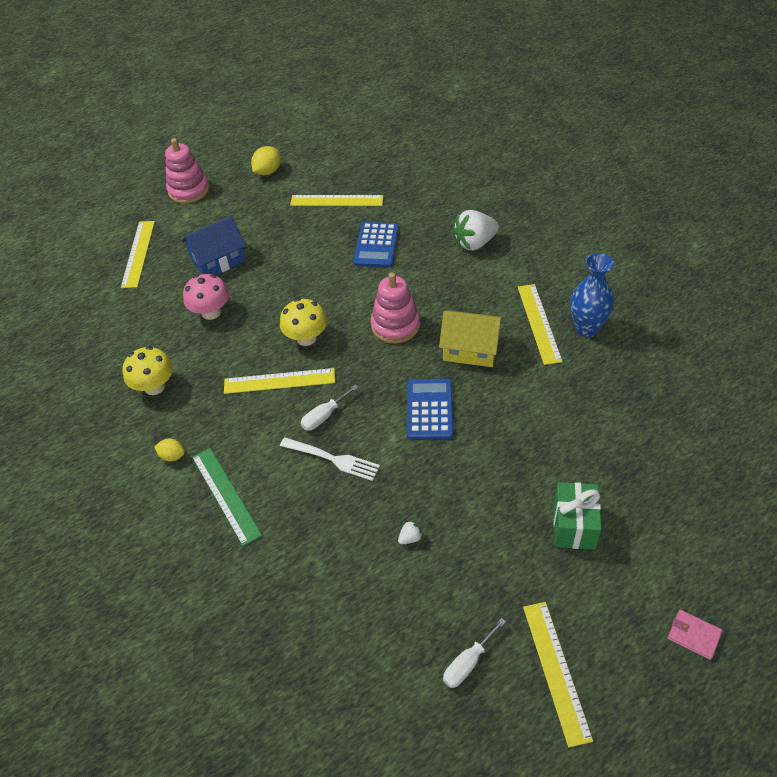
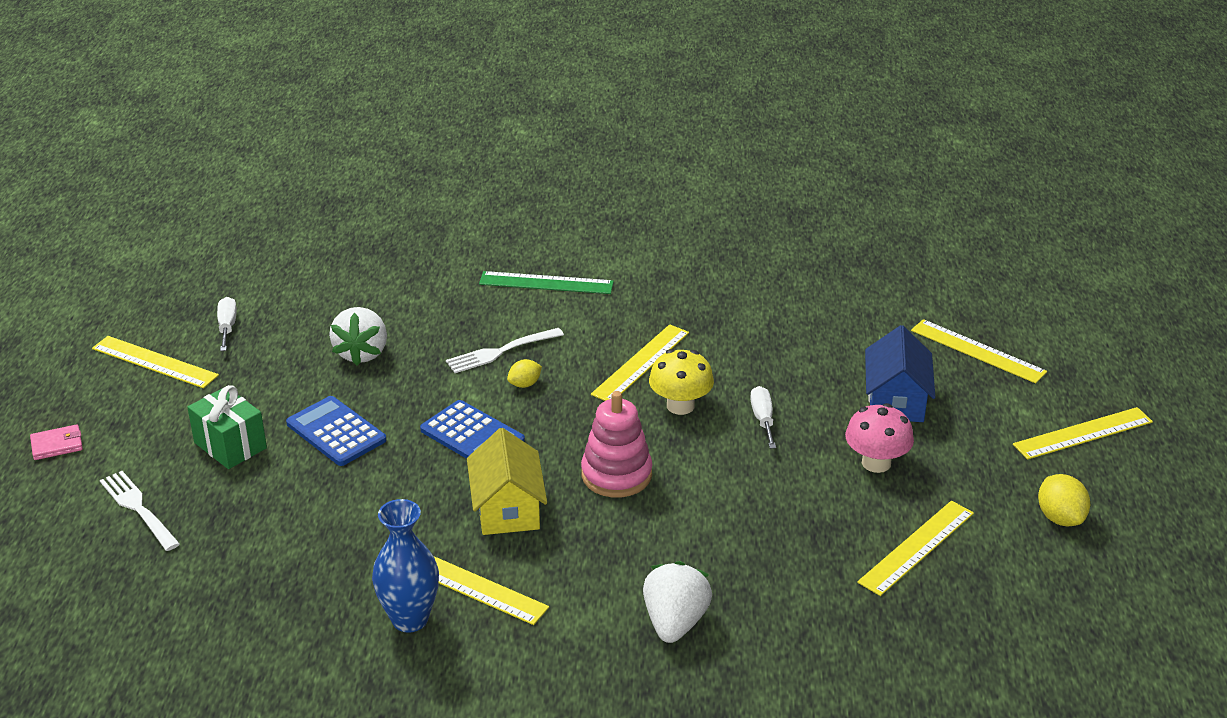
camera: 125 degrees right, 15 degrees down
(154, 386) = (733, 292): yellow mushroom -> none
(172, 456) = (629, 273): yellow lemon -> yellow lemon (524, 384)
(189, 190) = (1083, 433): pink stacking toy -> yellow ruler
(211, 312) = (805, 362): pink mushroom -> pink mushroom (876, 463)
(324, 416) = (557, 369): white screwdriver -> white screwdriver (763, 419)
(376, 245) = (777, 533): blue calculator -> blue calculator (336, 432)
(410, 538) = (362, 353): white strawberry -> white strawberry, size x2.39
(470, 349) = (507, 508): yellow house -> yellow house turned 60 degrees counterclockwise
(674, 518) = (139, 509): none -> white fork

